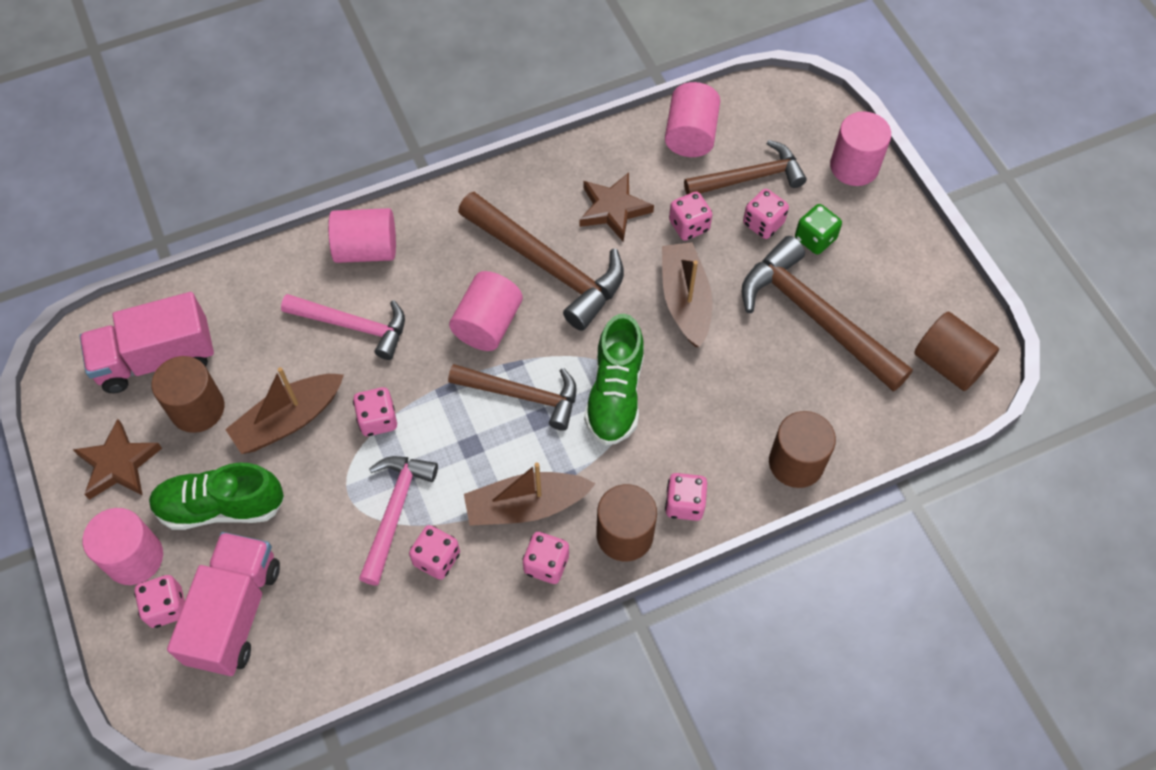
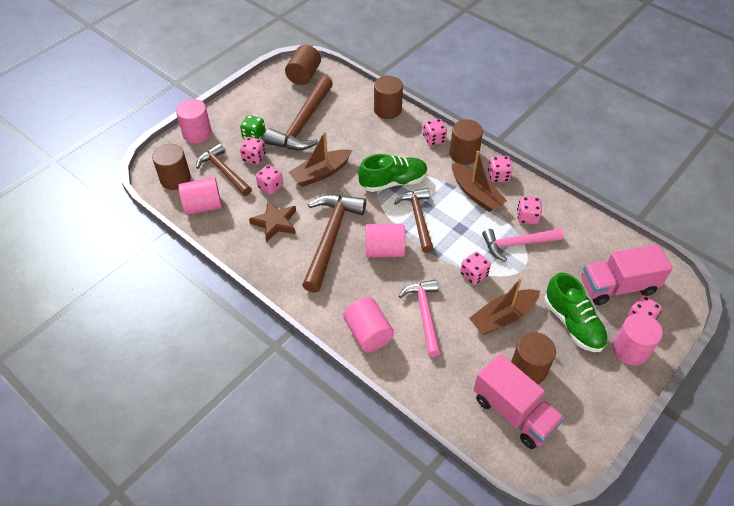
camera: 115 degrees left, 10 degrees down
(119, 464) = (589, 392): brown star -> none
(288, 420) = (503, 317): brown boat -> brown boat turned 120 degrees clockwise
(763, 117) = (175, 179): none -> brown cylinder

